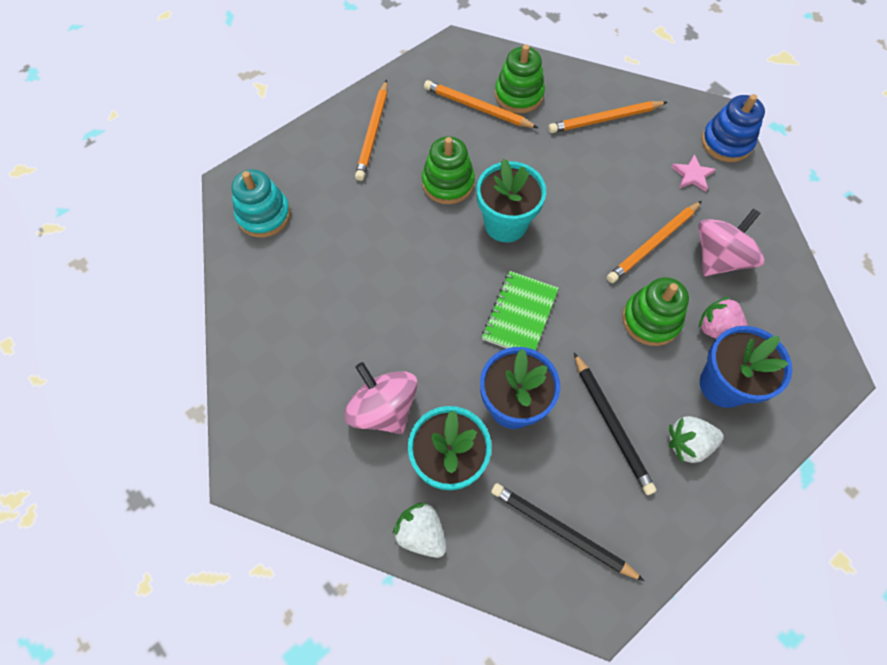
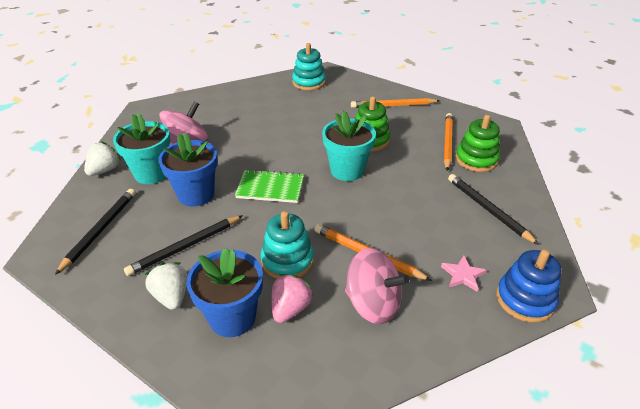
camera: 75 degrees right, 25 degrees down
(605, 119) = (488, 209): orange pencil -> black pencil
(650, 320) = (287, 260): green stacking toy -> turquoise stacking toy

